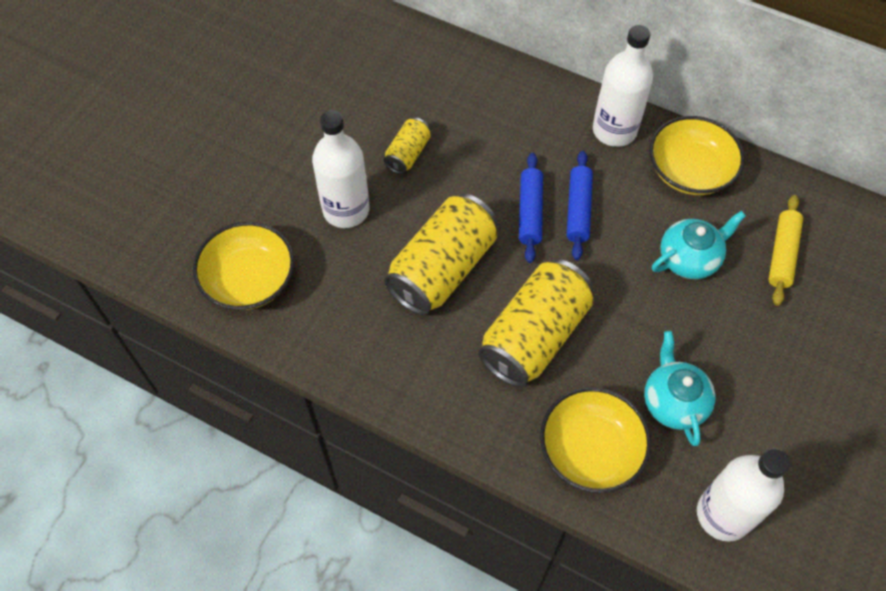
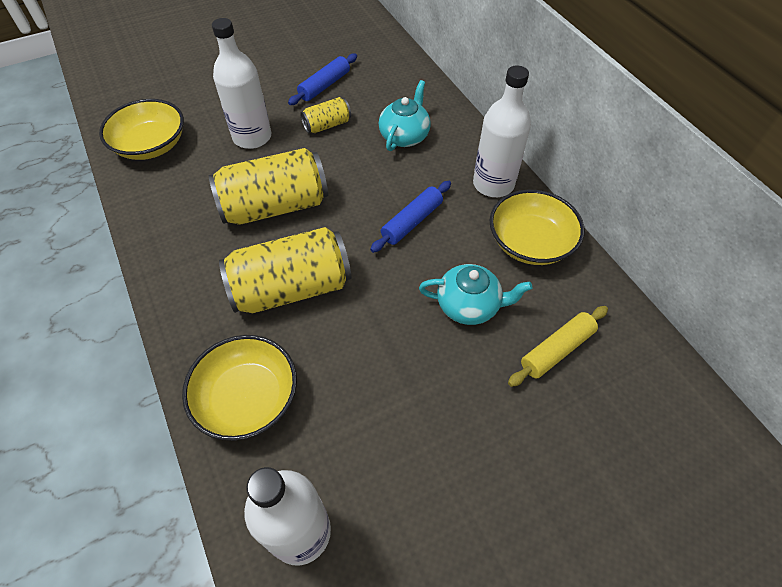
camera: 35 degrees right, 5 degrees down
(530, 212) = (374, 204): blue rolling pin -> blue rolling pin (324, 86)
(674, 402) = (349, 407): turquoise teapot -> turquoise teapot (404, 136)

